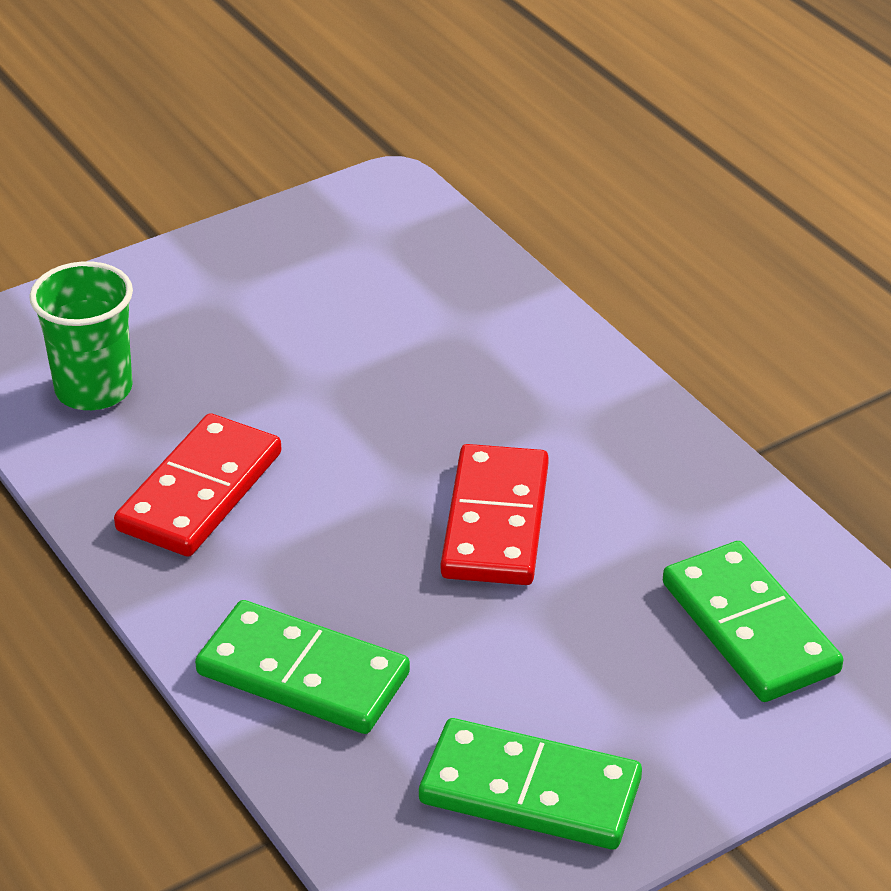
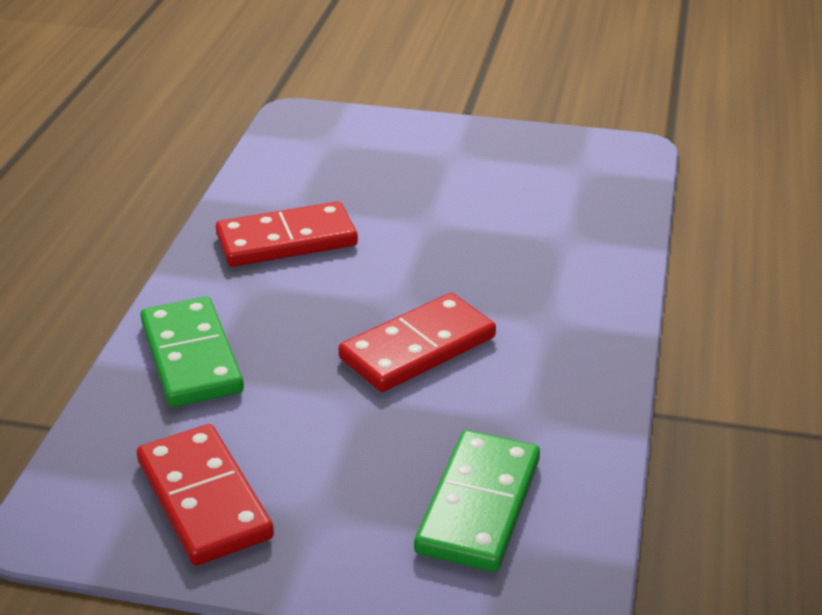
camera: 45 degrees right, 5 degrees down
(94, 389) = (314, 166): green cup -> none
(530, 791) = (203, 499): green domino -> red domino

